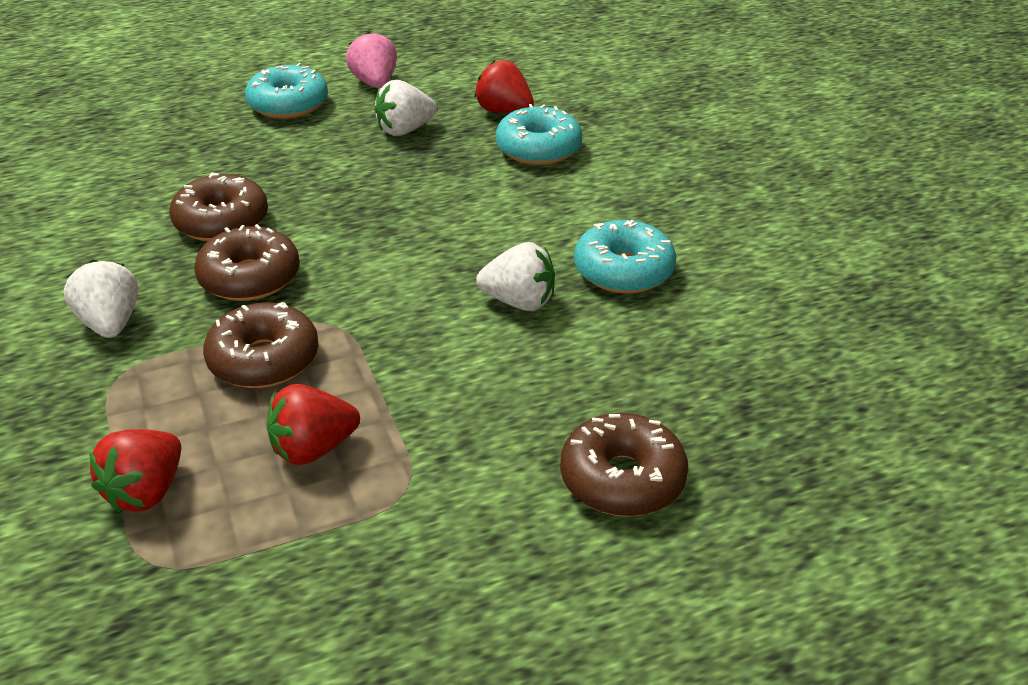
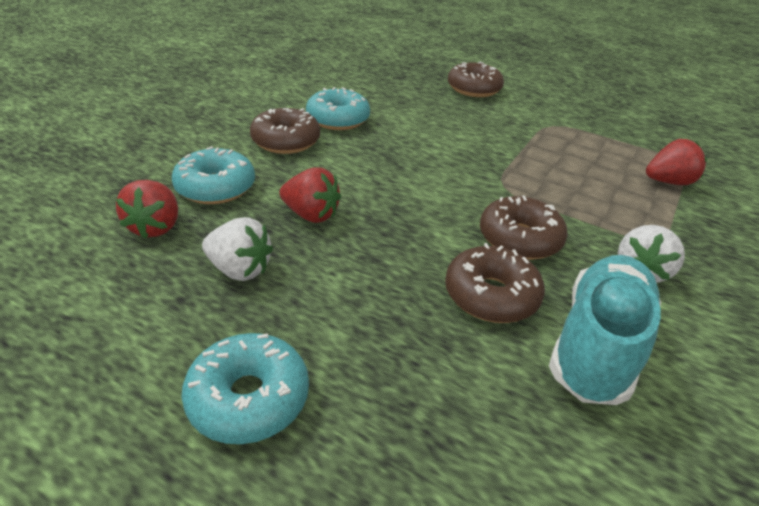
camera: 130 degrees left, 0 degrees up
(112, 241) = (597, 344): none -> turquoise shoe
(264, 360) = (561, 193): brown donut -> brown donut (286, 141)
(313, 449) = (575, 153): red strawberry -> red strawberry (311, 215)
(374, 83) = (137, 350): pink strawberry -> none
(519, 302) = (404, 138): white strawberry -> none

